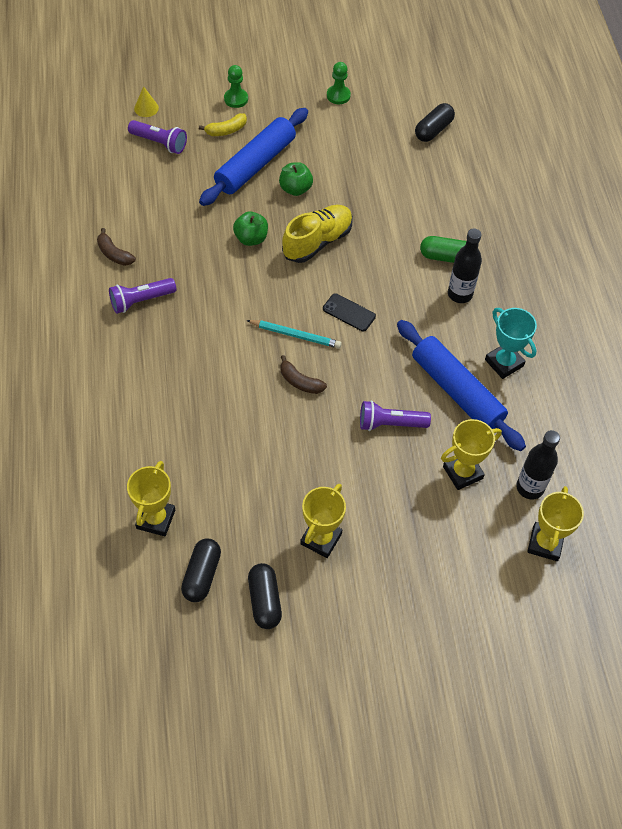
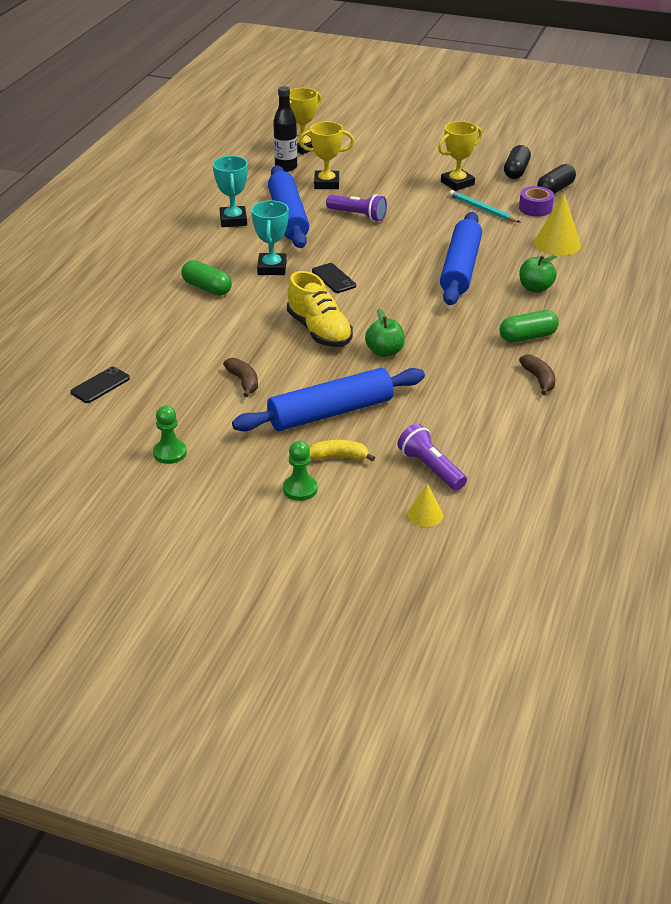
camera: 150 degrees left, 20 degrees down
(141, 301) = (527, 337): purple flashlight -> green capsule
(155, 519) = (577, 218): yellow trophy -> none
(162, 458) = (557, 243): none -> yellow cone
(210, 521) = (535, 208): none -> purple tape
(241, 374) = (460, 269): none -> blue rolling pin
(295, 189) = (304, 378): green apple -> green apple (535, 288)
(295, 335) = (394, 278): turquoise pencil -> turquoise pencil (482, 209)
(300, 381) = (412, 252): brown banana -> brown banana (243, 382)
(317, 242) = (319, 331): yellow shoe -> yellow shoe turned 105 degrees counterclockwise
(413, 305) = (272, 268): none -> turquoise trophy
(433, 130) = (100, 385): black capsule -> black phone
(460, 294) = (223, 263): black bottle -> none

